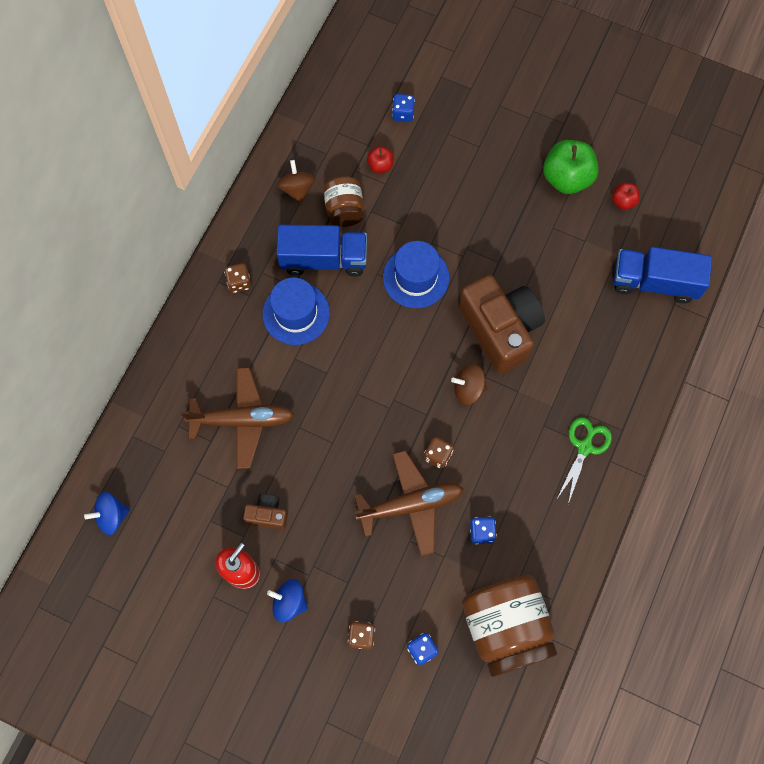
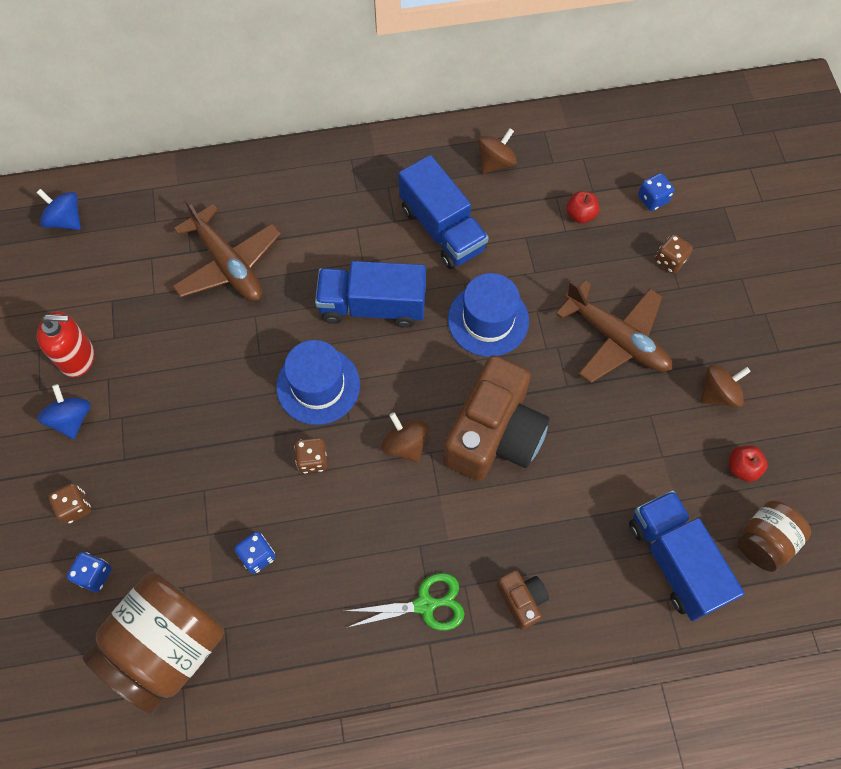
camera: 55 degrees right, 5 degrees down
(239, 282) = (363, 175): brown dice -> brown dice (670, 261)
(267, 514) = (148, 344): brown camera -> brown camera (522, 600)
(296, 313) = (368, 240): blue hat -> blue hat (318, 385)
(344, 210) = (507, 214): brown jar -> brown jar (764, 541)
(350, 344) = (372, 306): none -> blue truck
(410, 505) = (242, 467): brown plane -> brown plane (616, 339)
(566, 178) = (718, 393): green apple -> brown spinning top

